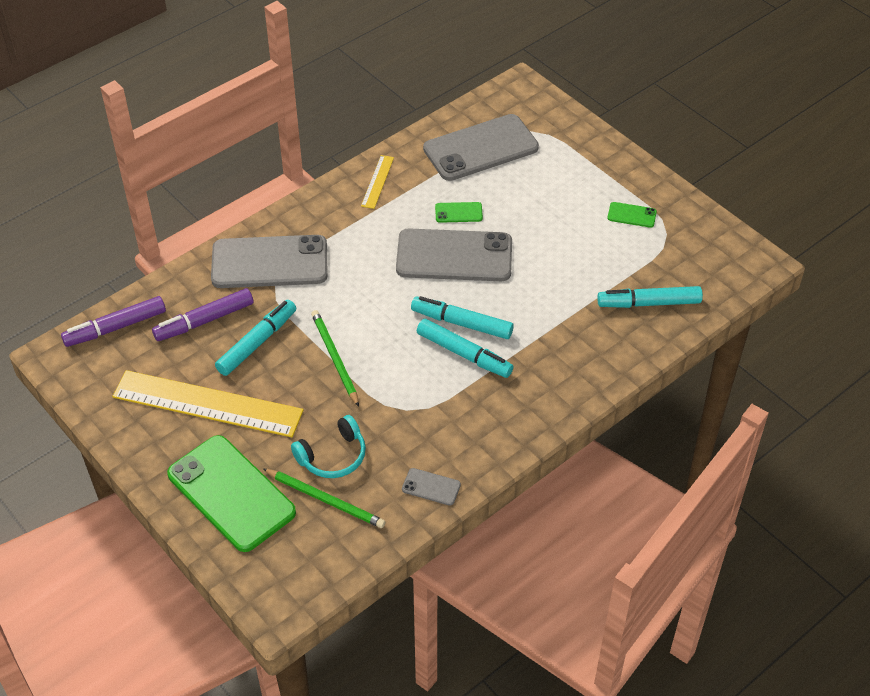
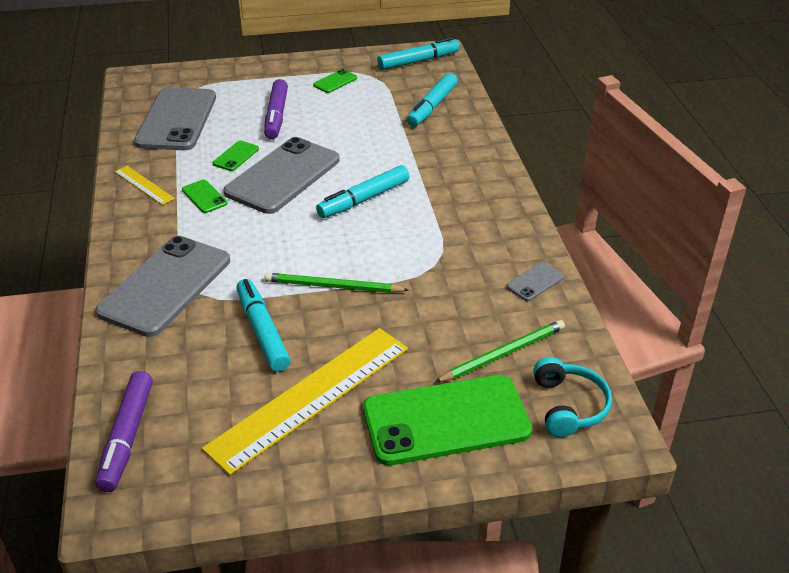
camera: 60 degrees left, 10 degrees down
(204, 321) = (193, 360): purple marker -> purple marker (276, 116)
(333, 456) = (453, 330): turquoise headphones -> turquoise headphones (568, 406)
(389, 224) = (204, 197): none -> green phone
(464, 354) = (400, 210): turquoise marker -> turquoise marker (418, 61)

